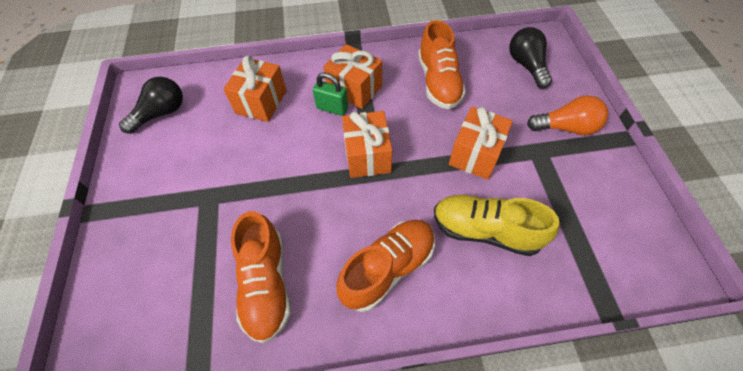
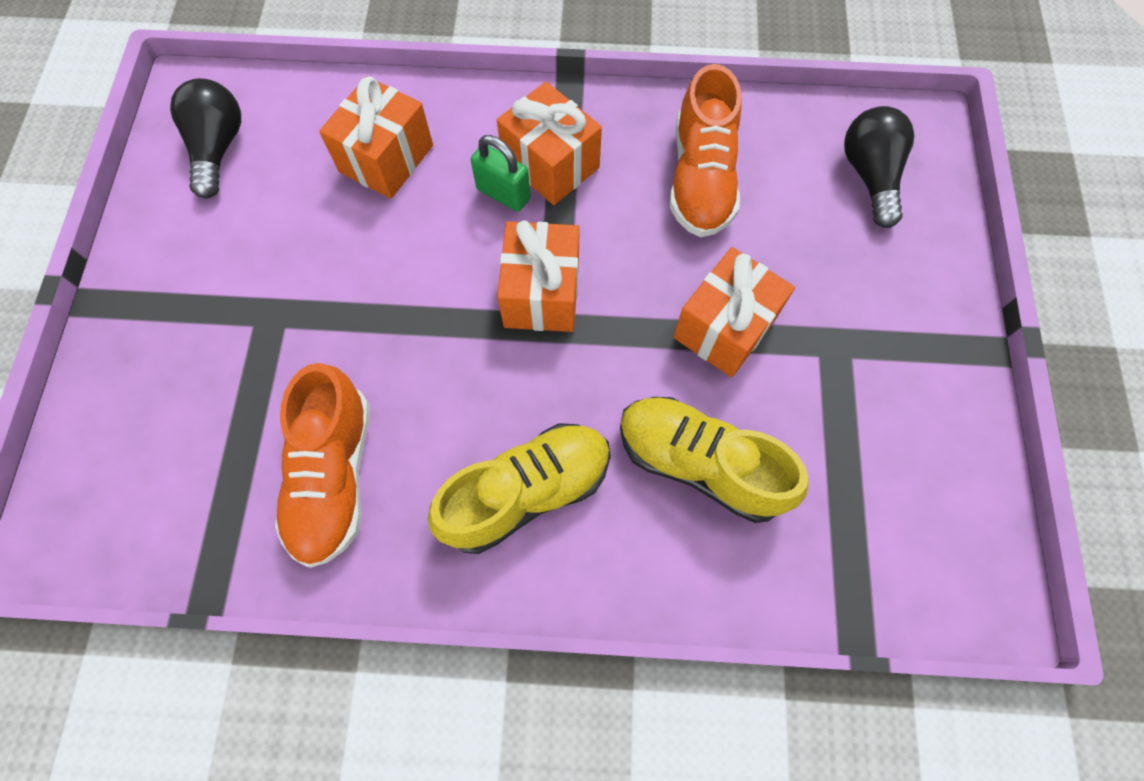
camera: 10 degrees right, 10 degrees up
(161, 113) = (218, 148): black light bulb -> black light bulb turned 60 degrees counterclockwise
(388, 268) = (526, 492): orange shoe -> yellow shoe
(566, 127) = (899, 310): orange light bulb -> none

